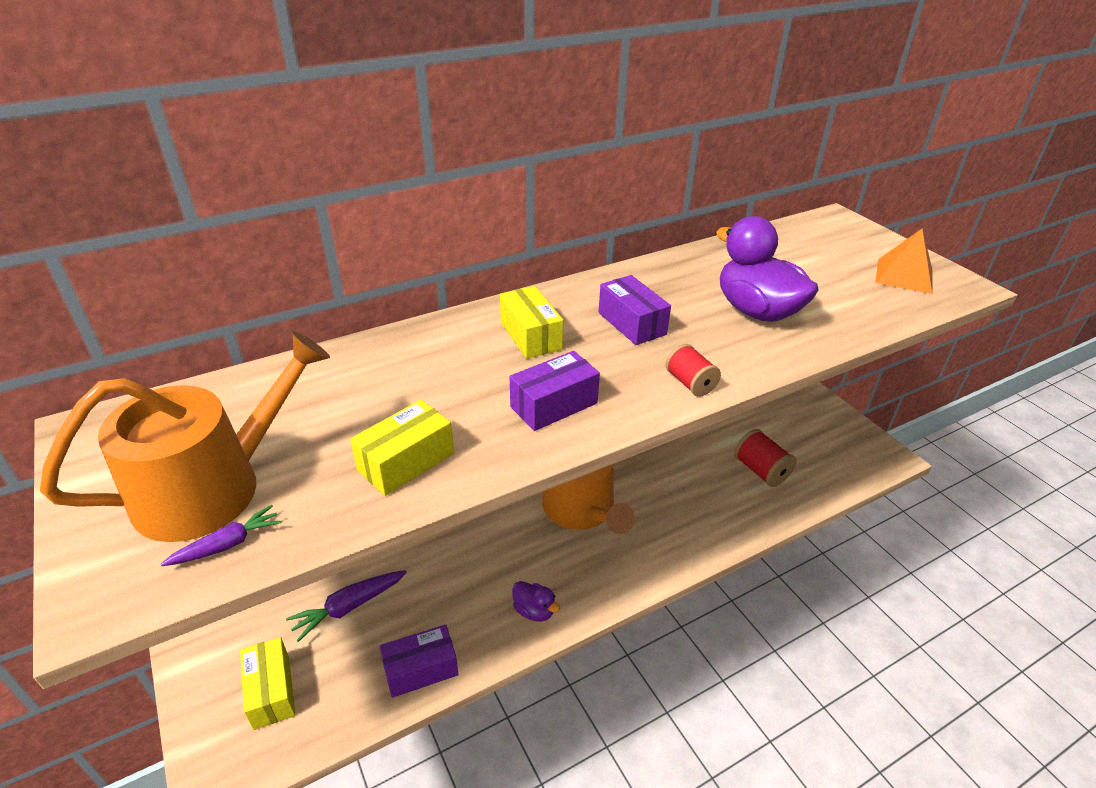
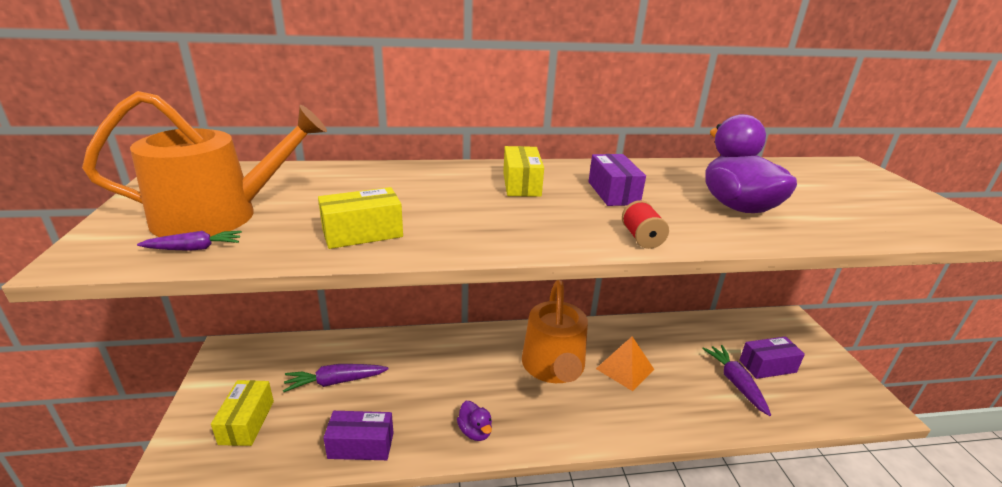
camera: 20 degrees right, 10 degrees down
(554, 405) = (508, 226): purple box -> purple box (767, 366)
(761, 471) = (735, 383): red spool -> purple carrot
(904, 276) = (911, 211): orange pyramid -> orange pyramid (625, 369)

